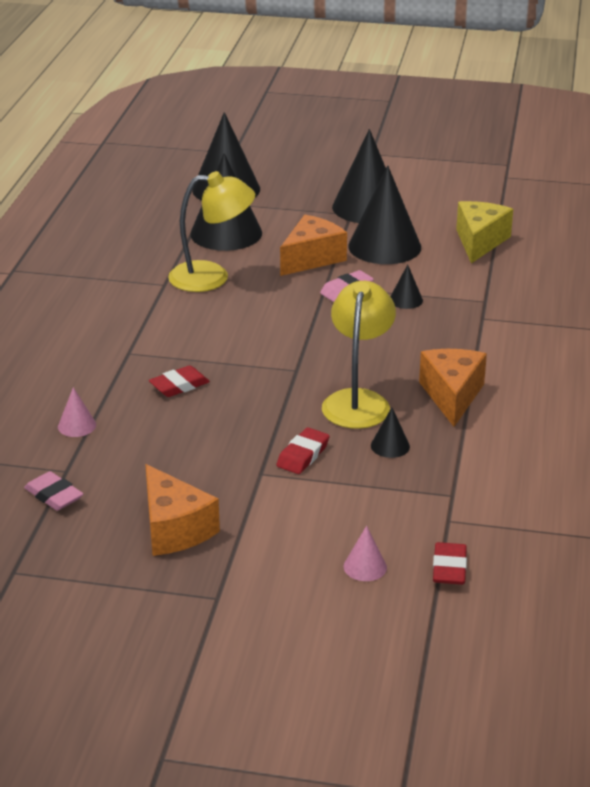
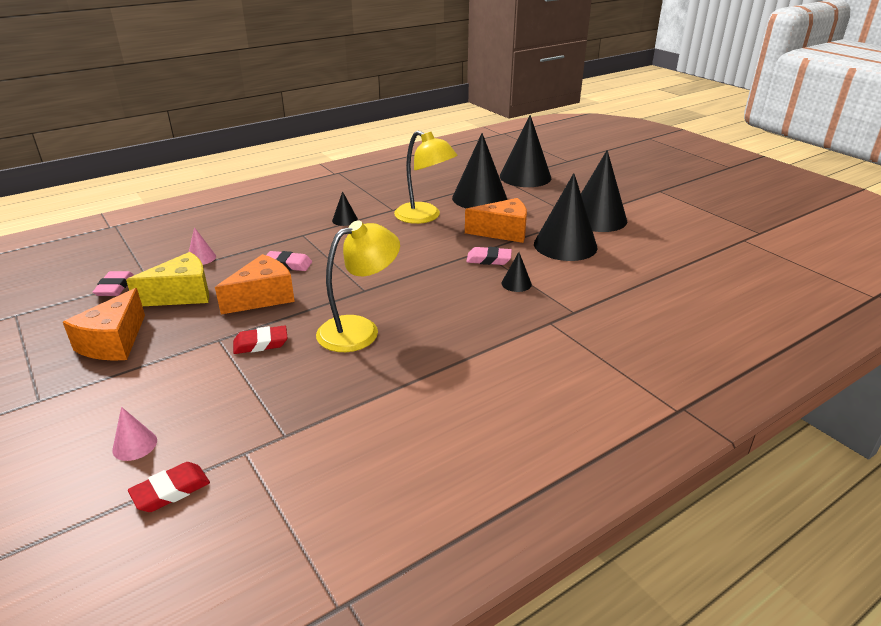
camera: 45 degrees right, 0 degrees up
(179, 385) = (288, 264): red eraser -> pink eraser
(390, 446) = (318, 372): black cone -> black cone (345, 220)
(452, 395) = (425, 363): orange cheese -> orange cheese (263, 297)
(480, 242) = (643, 272): yellow cheese -> yellow cheese (182, 294)

